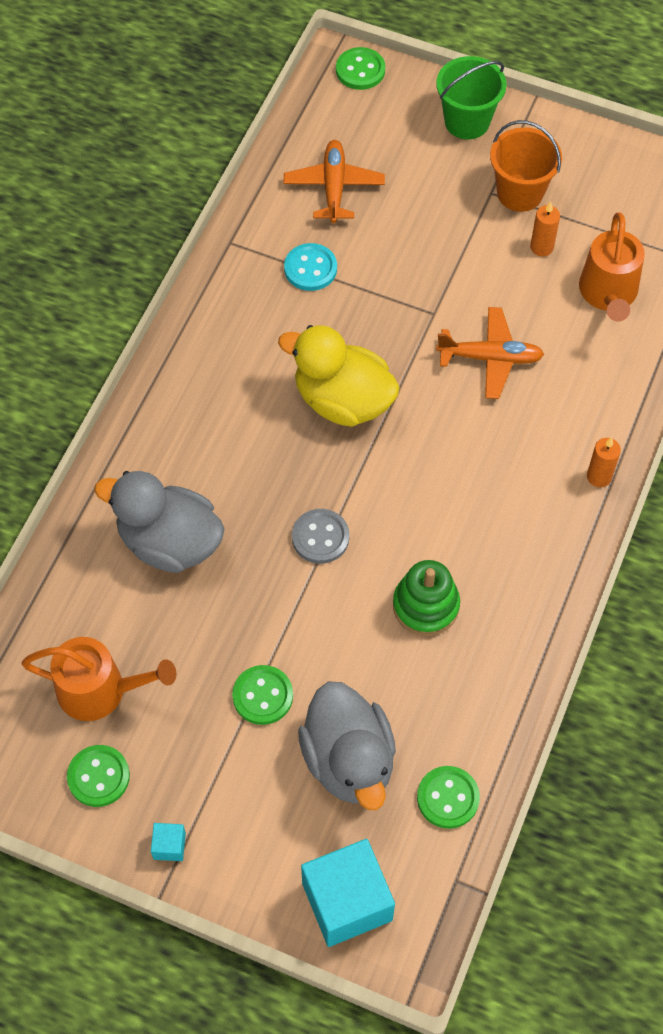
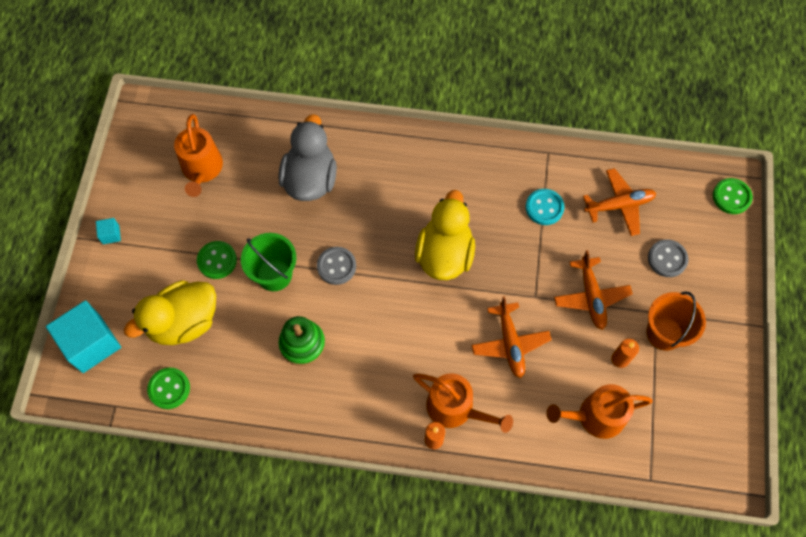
camera: 75 degrees right, 5 degrees up
(98, 777) = (147, 184): green button -> none
(349, 760) = (184, 322): grey duck -> yellow duck
(423, 160) = (667, 259): none -> grey button
(451, 253) = (591, 297): none -> orange plane
(467, 121) = (715, 281): green bucket -> green bucket (274, 275)
(562, 441) = (455, 408): none -> orange watering can

